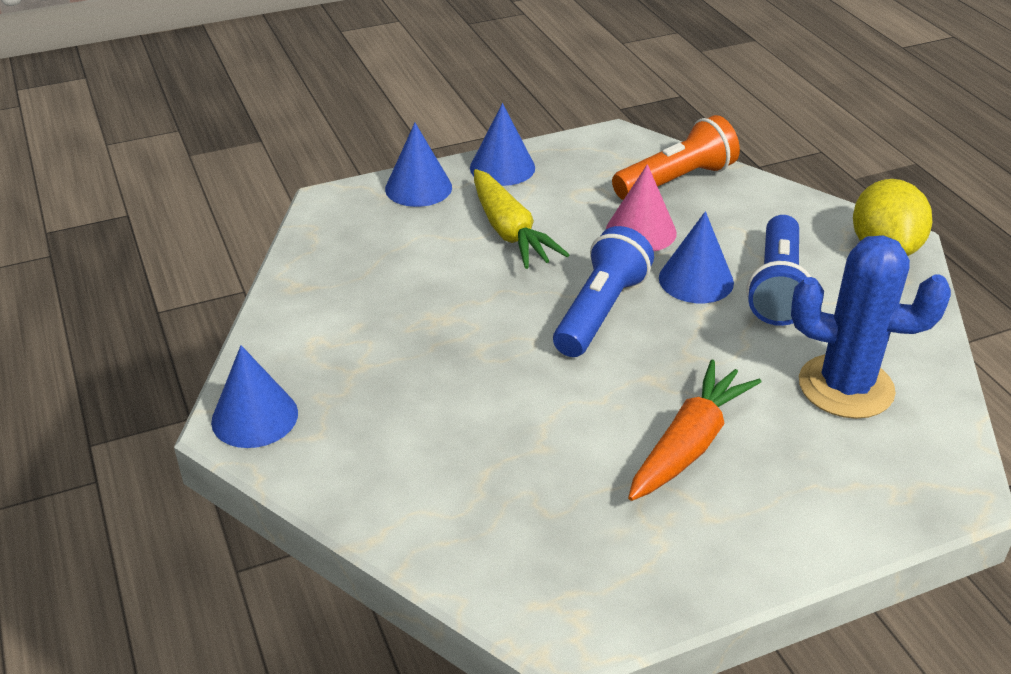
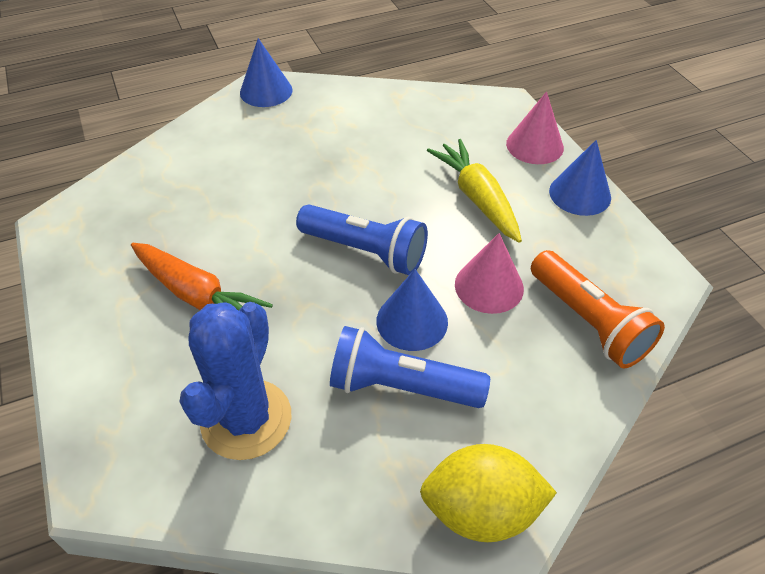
camera: 90 degrees right, 10 degrees up
(418, 188) = (534, 145): blue cone -> pink cone
(509, 231) = (477, 198): yellow carrot -> yellow carrot turned 90 degrees clockwise

